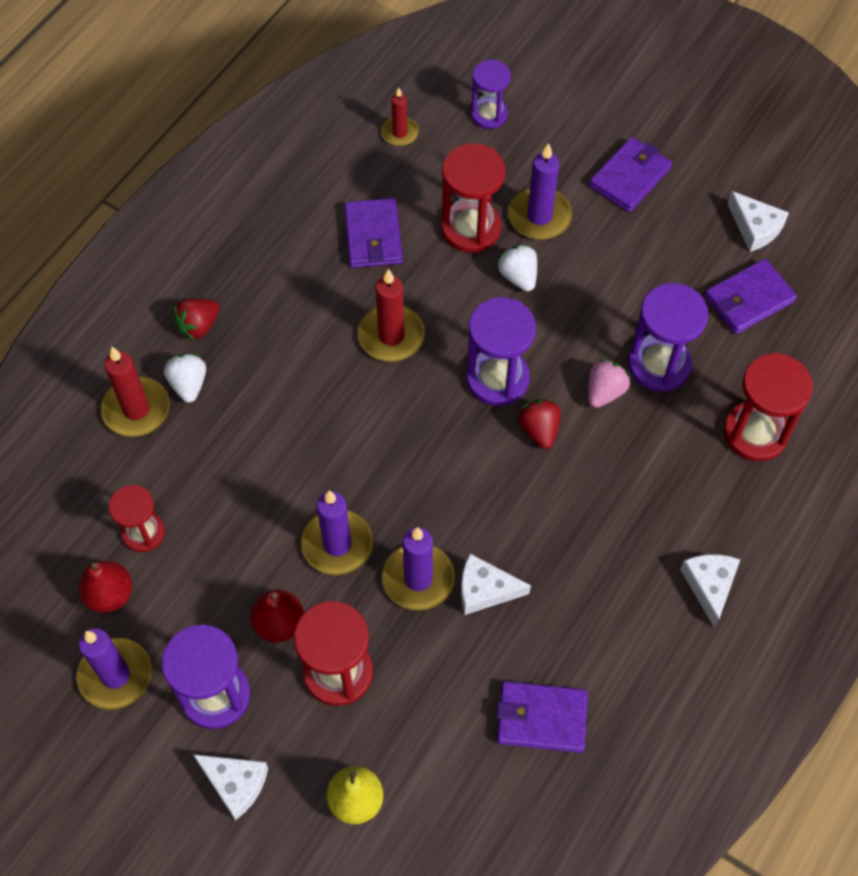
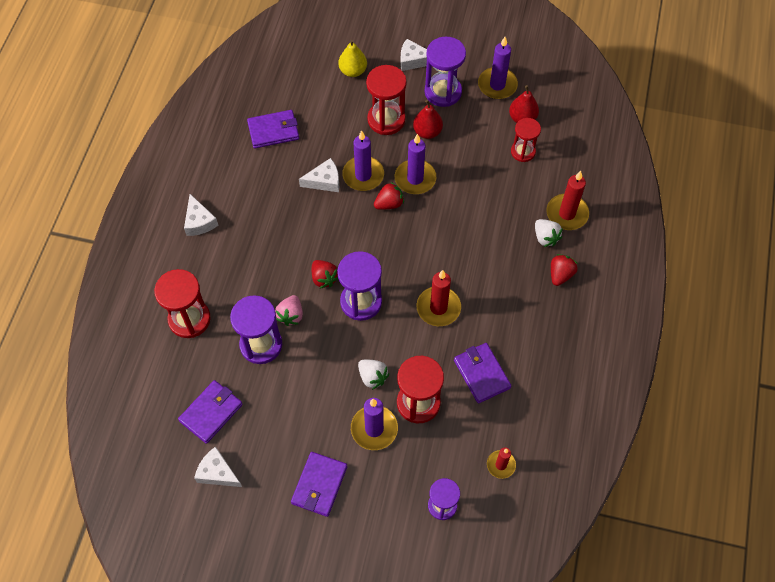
camera: 160 degrees right, 0 degrees up
(396, 515) = (389, 204): none -> red strawberry

